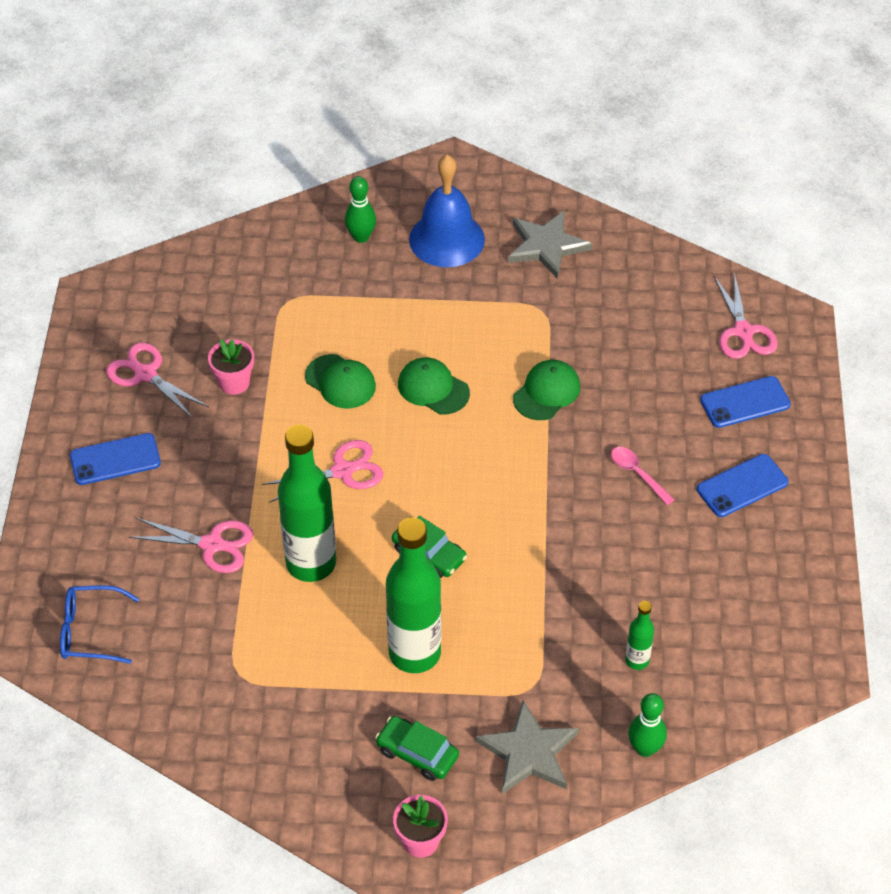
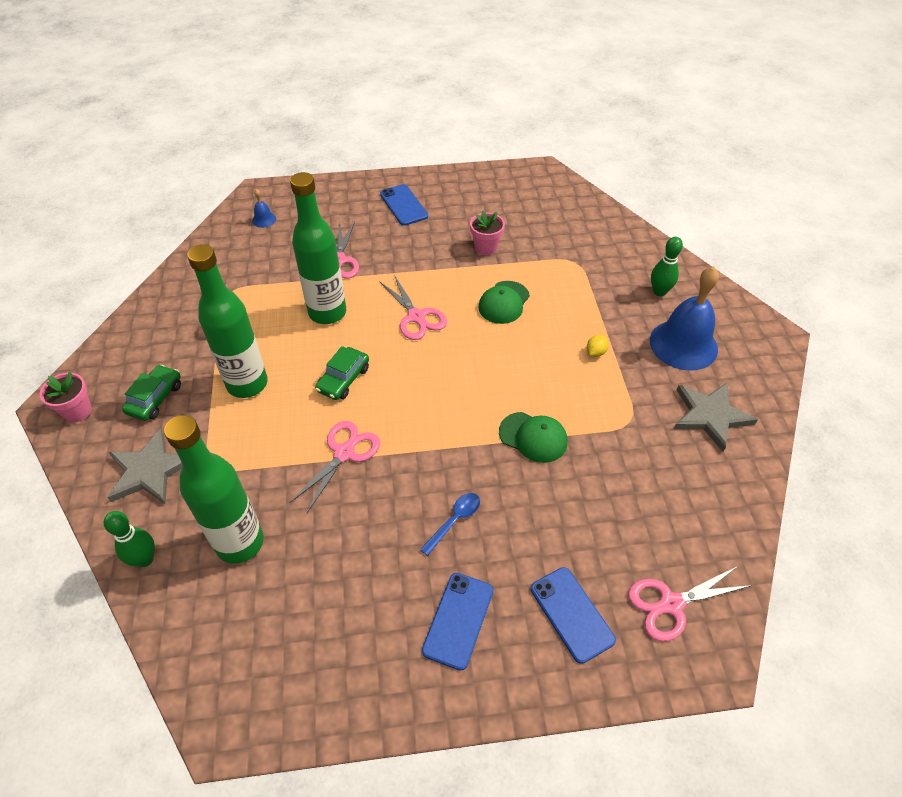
camera: 80 degrees right, 0 degrees up
(91, 631) = (264, 219): blue glasses -> blue bell
(146, 374) = (480, 205): pink scissors -> pink scissors (344, 453)
(433, 388) = (514, 358): green cap -> none
(441, 315) = (595, 352): none -> yellow lemon
(637, 474) = (454, 521): pink spoon -> blue spoon
(637, 660) = (240, 543): green bottle -> green bottle, size x2.16
(742, 486) = (458, 620): blue phone -> blue phone turned 60 degrees clockwise

